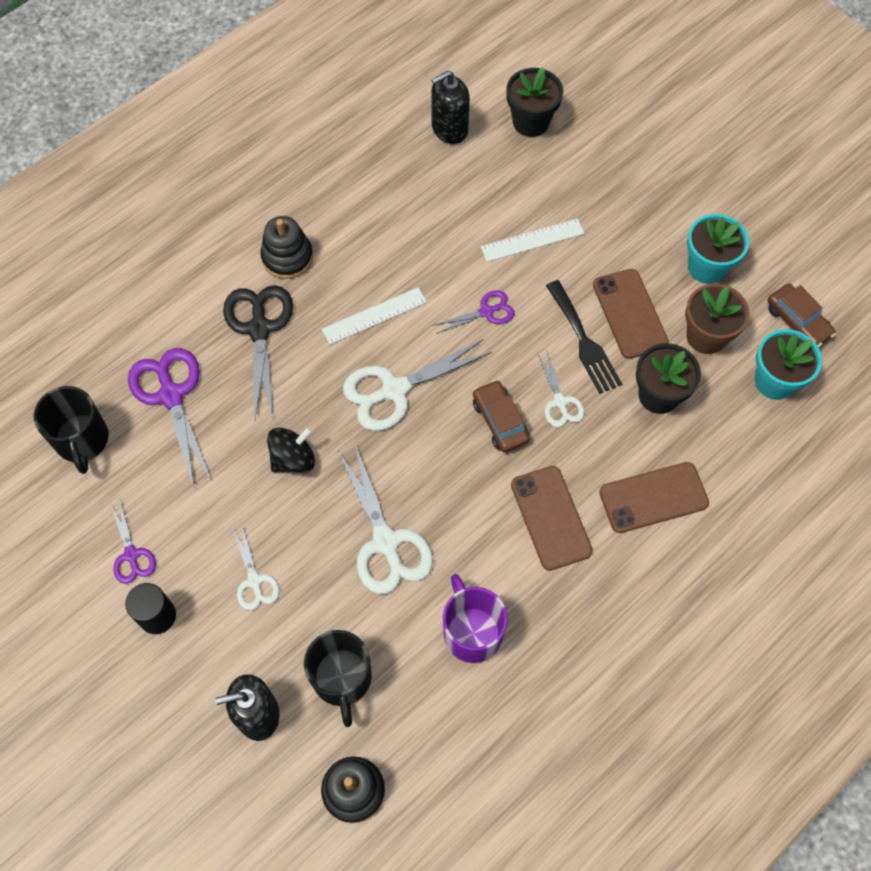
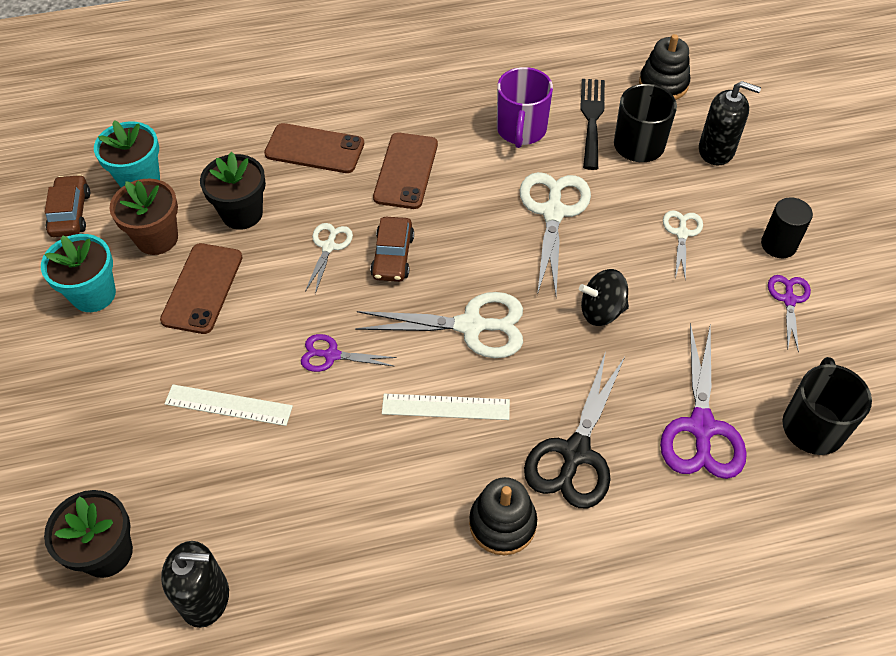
camera: 150 degrees left, 10 degrees down
(584, 341) = (265, 285): black fork -> black fork (591, 119)

